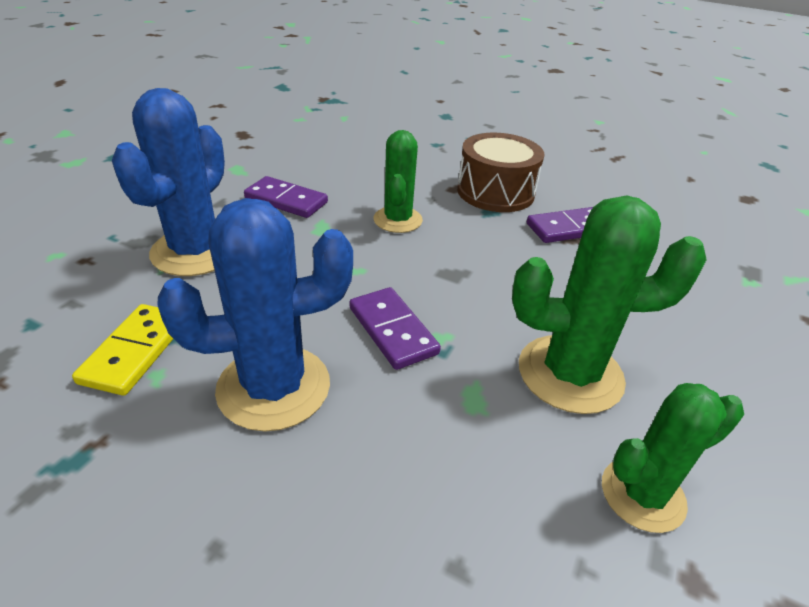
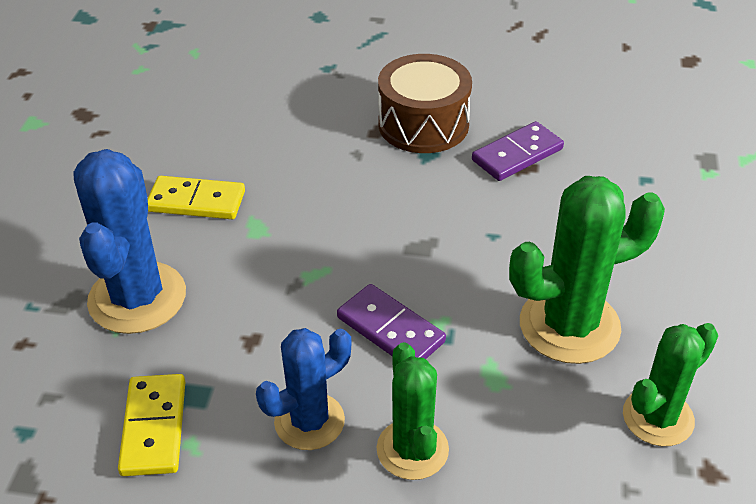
camera: 15 degrees left, 5 degrees up
(274, 387) = (309, 421): blue cactus -> blue cactus, size x0.64
(286, 200) = (196, 201): purple domino -> yellow domino
(397, 220) = (334, 194): green cactus -> green cactus (412, 449)

